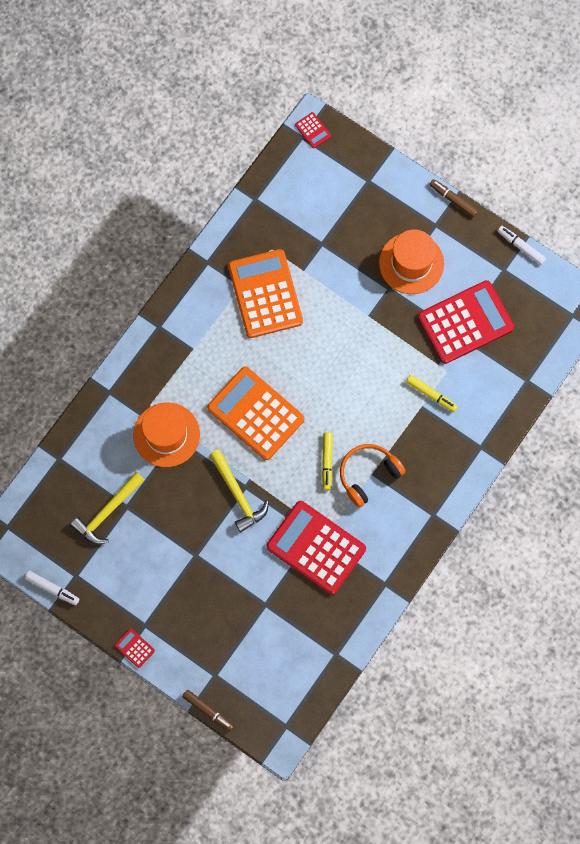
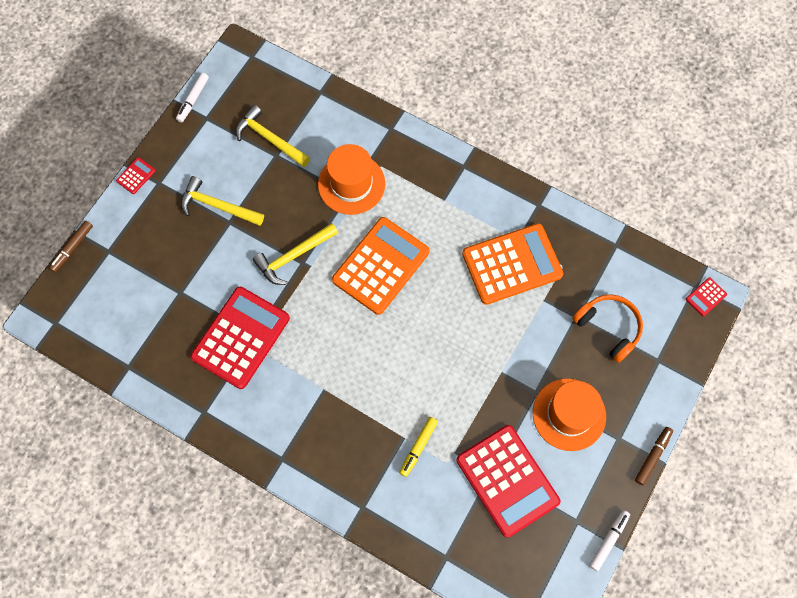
camera: 85 degrees right, 5 degrees down
(176, 566) = (217, 206): none -> yellow hammer
(327, 462) = (334, 341): yellow marker -> none
(368, 474) = (323, 385): orange headphones -> orange headphones (608, 327)

